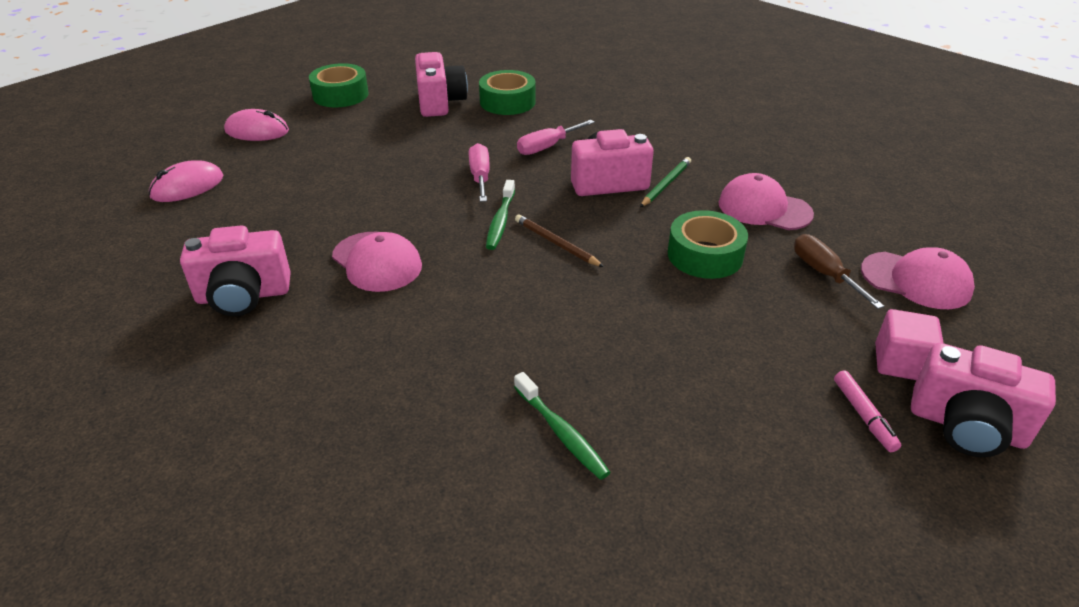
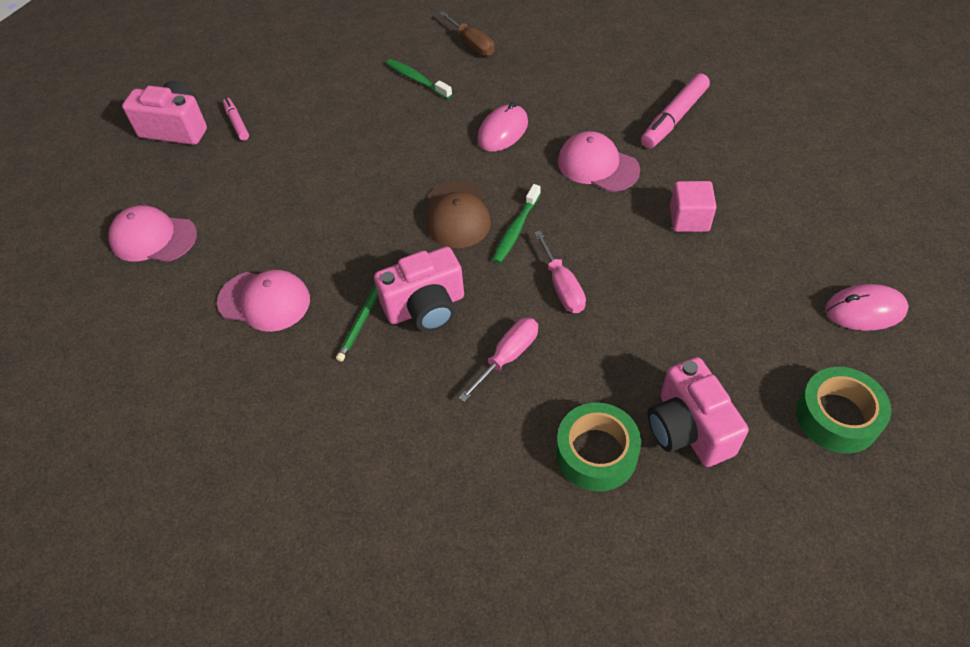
camera: 170 degrees right, 15 degrees up
(187, 186) = (839, 209): pink mouse -> pink mouse (503, 131)
(243, 296) = (674, 118): pink camera -> pink marker
(500, 221) = (516, 230): green toothbrush -> green toothbrush turned 150 degrees counterclockwise
(556, 243) = (457, 215): brown pencil -> brown cap
(705, 255) = (327, 228): green tape -> none
(824, 274) = (228, 229): brown screwdriver -> brown screwdriver (472, 44)
(900, 363) = (198, 162): pink cube -> pink cube (689, 219)

